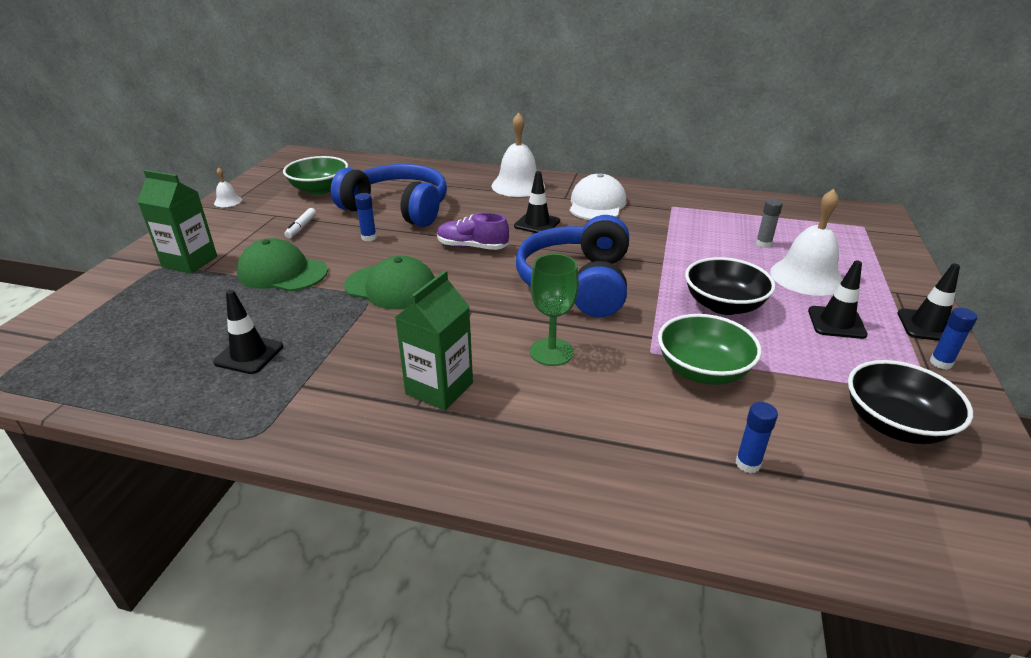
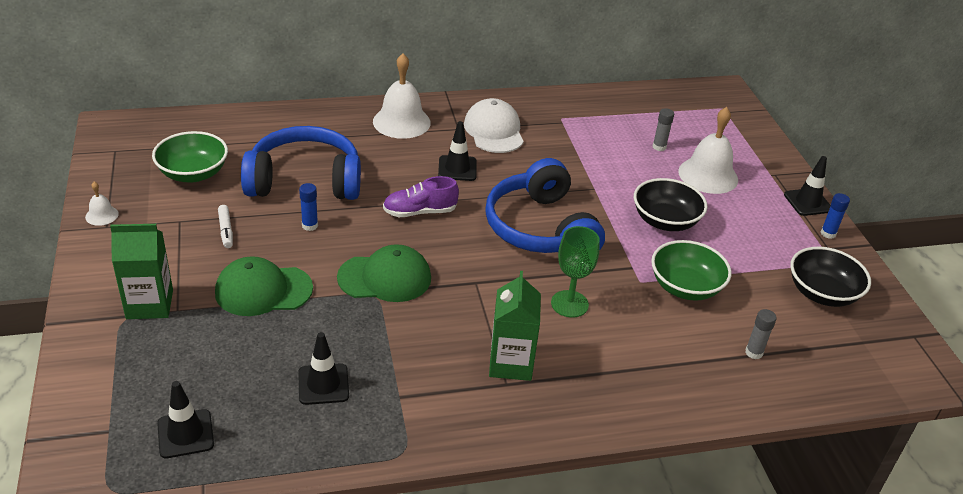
camera: 30 degrees left, 5 degrees up
(747, 464) = (754, 352): blue glue stick -> grey glue stick
(836, 323) = (749, 216): black traffic cone -> black traffic cone (185, 434)

